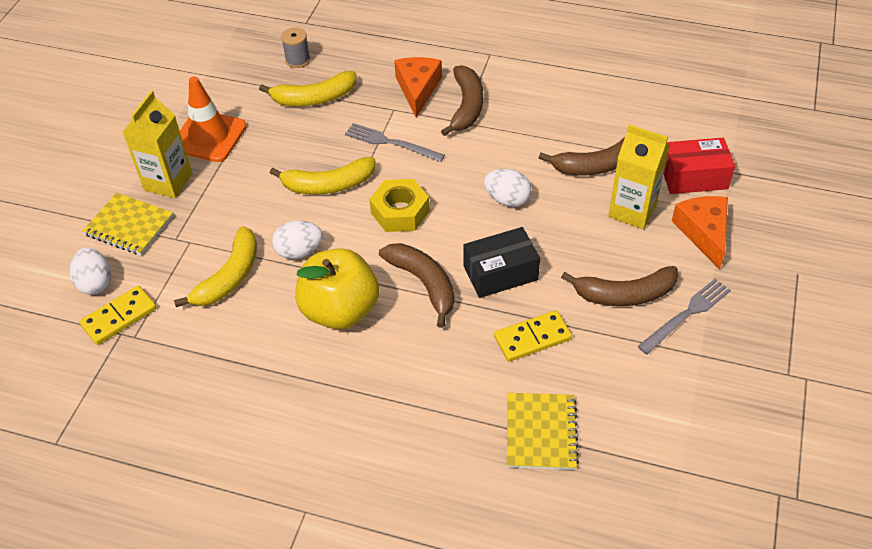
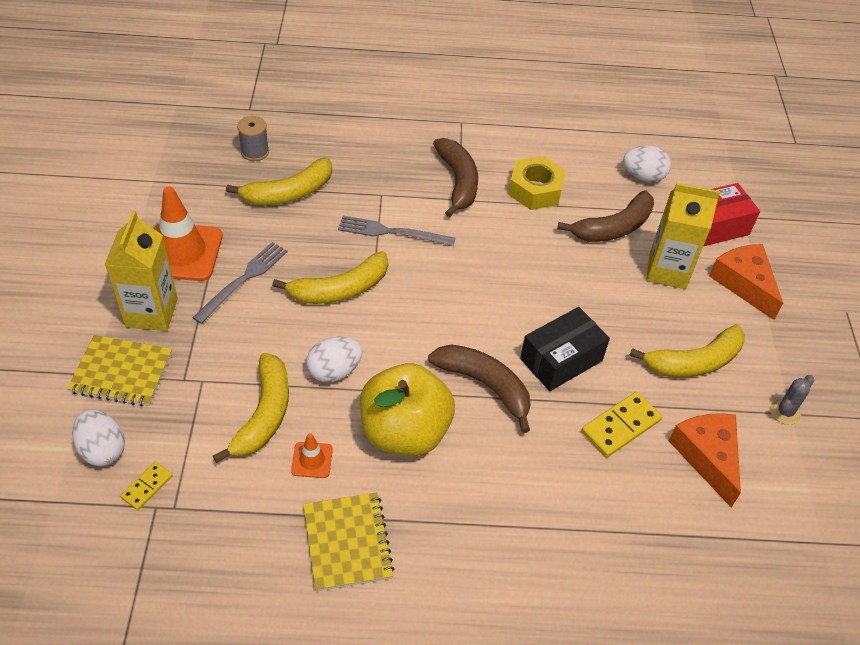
camera: 20 degrees left, 0 degrees up
(119, 317) = (147, 487): yellow domino -> yellow domino, size x0.59
(255, 319) = (312, 460): none -> orange traffic cone
(400, 212) = (430, 308): yellow nut -> yellow nut (535, 190)
(417, 89) = (399, 169): orange cheese -> orange cheese (707, 456)
(507, 199) = (538, 278): white egg -> white egg (643, 177)
(541, 432) = (669, 530): yellow notebook -> yellow notebook (347, 542)
(624, 294) = (694, 362): brown banana -> yellow banana
(686, 314) = (761, 373): grey fork -> grey fork (243, 280)
(694, 352) = (785, 412): none -> grey cactus

